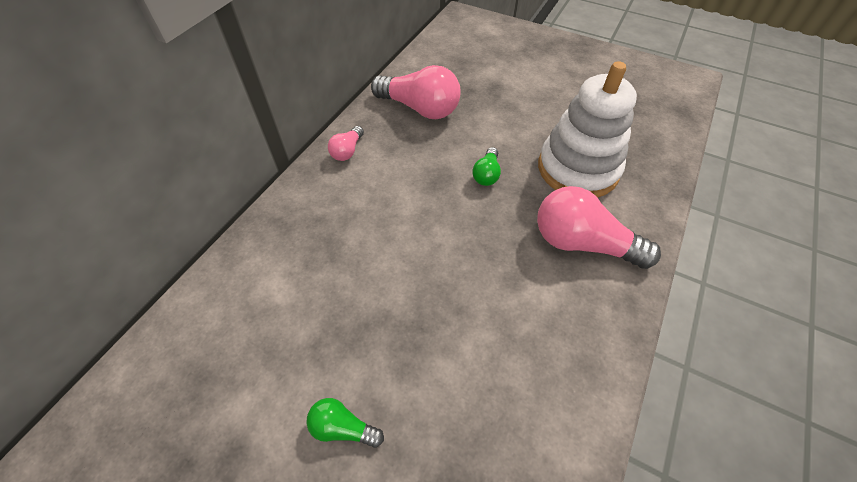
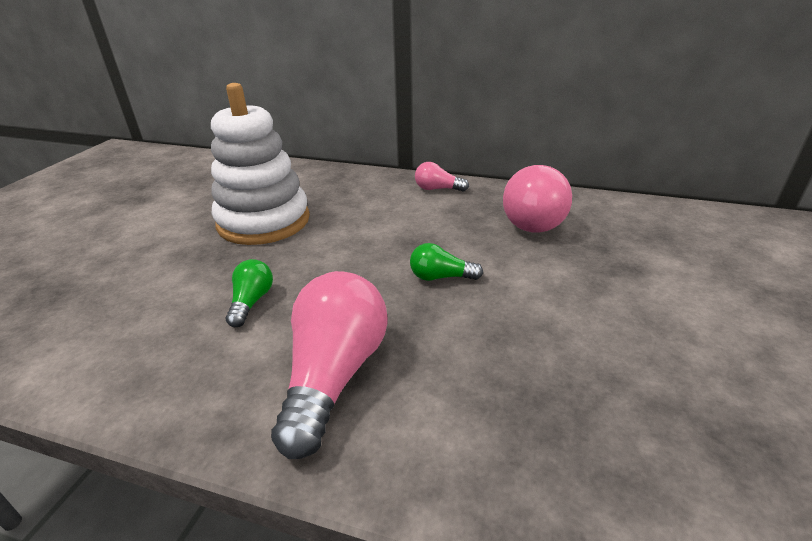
camera: 80 degrees right, 20 degrees down
(343, 428) = (139, 234): green light bulb -> green light bulb (251, 302)
(577, 169) = (492, 367): white stacking toy -> white stacking toy (264, 221)

